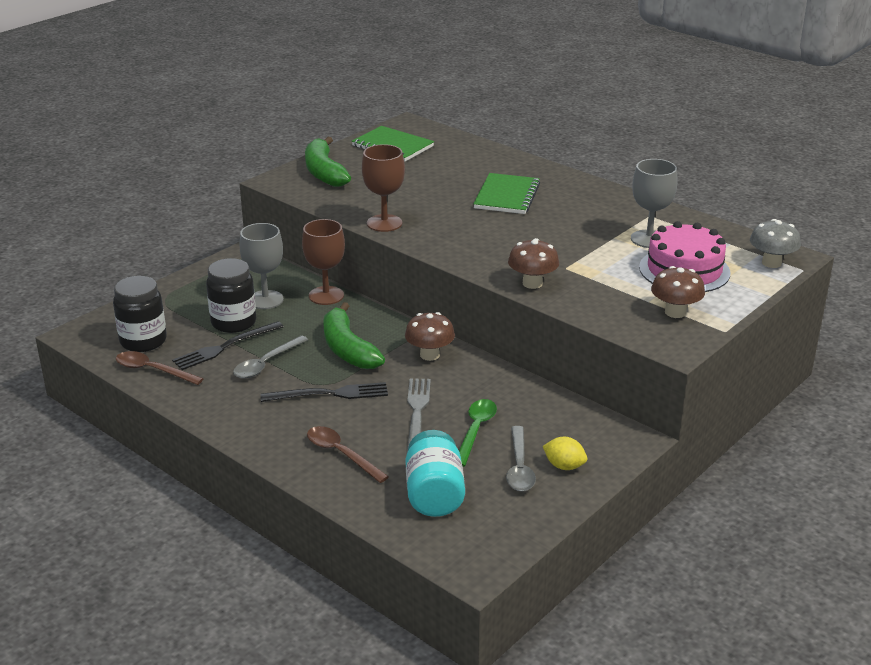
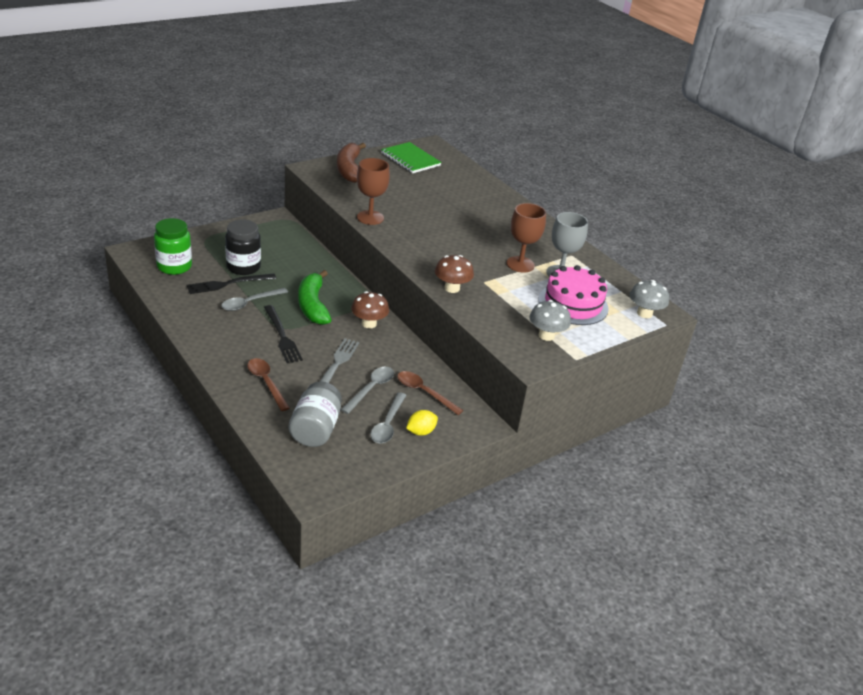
camera: 10 degrees right, 5 degrees up
(143, 341) = (174, 266): black jar -> green jar
(153, 370) = (169, 289): brown spoon -> brown spoon (424, 392)
(265, 300) = (274, 255): grey goblet -> none
(324, 172) = (349, 169): green banana -> brown banana
(326, 295) = (319, 262): brown goblet -> brown goblet (520, 264)
(330, 394) = (282, 336): black fork -> black fork turned 60 degrees clockwise
(434, 494) = (315, 429): turquoise jar -> grey jar
(475, 430) = (371, 389): green spoon -> grey spoon
(506, 196) = (472, 216): green notebook -> none
(564, 466) = (421, 432): yellow lemon -> yellow lemon turned 75 degrees counterclockwise
(675, 312) = (546, 335): brown mushroom -> grey mushroom

